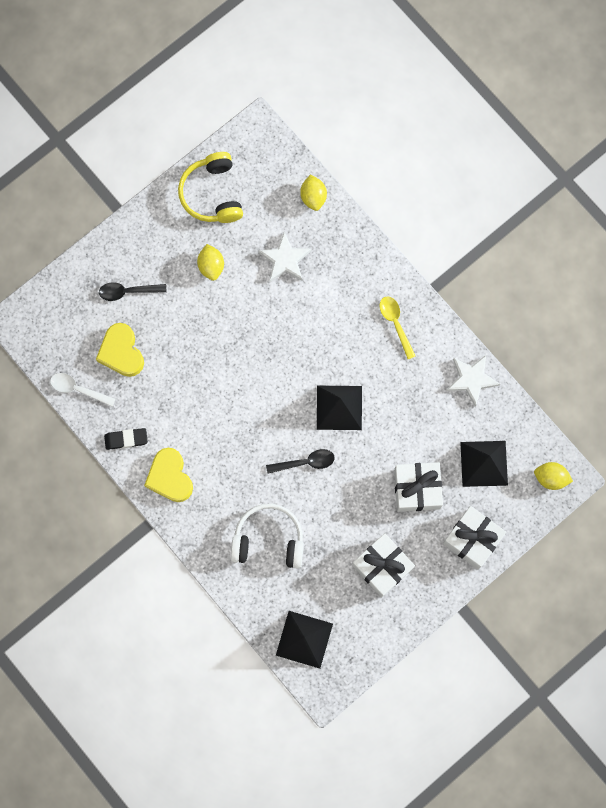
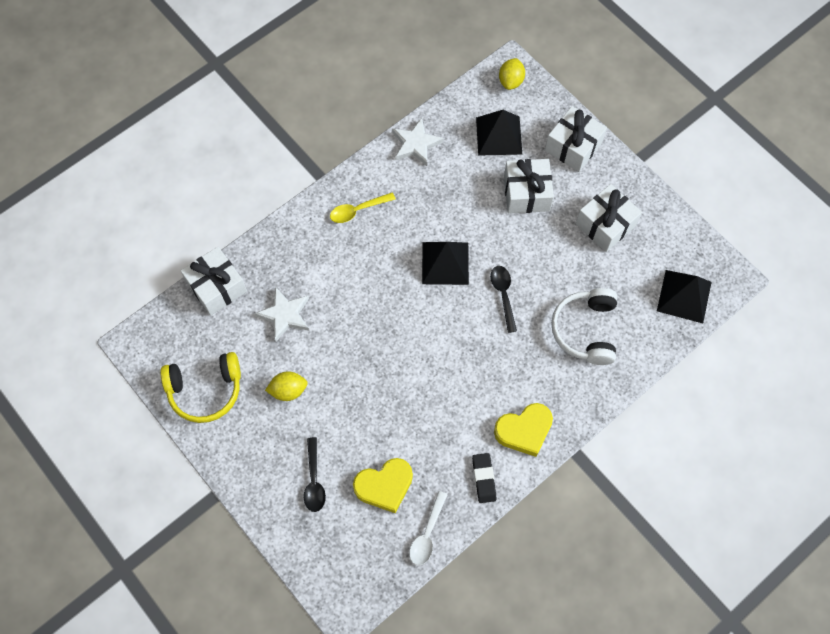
camera: 90 degrees left, 10 degrees down
(313, 197) = (217, 287): yellow lemon -> white gift

